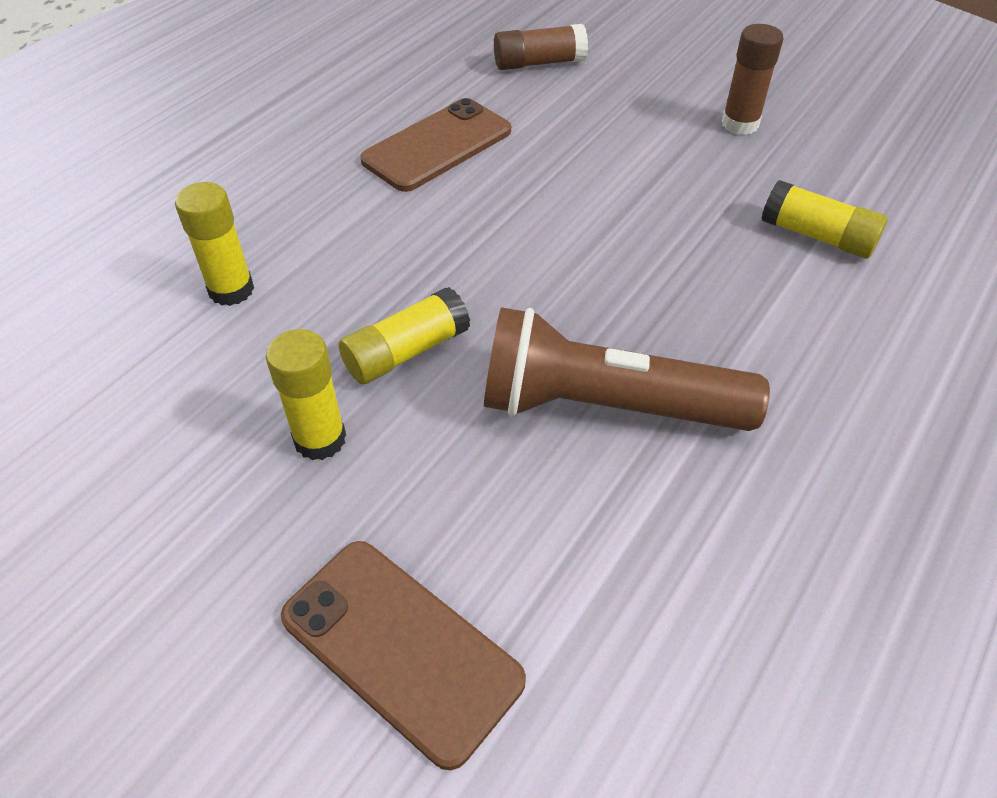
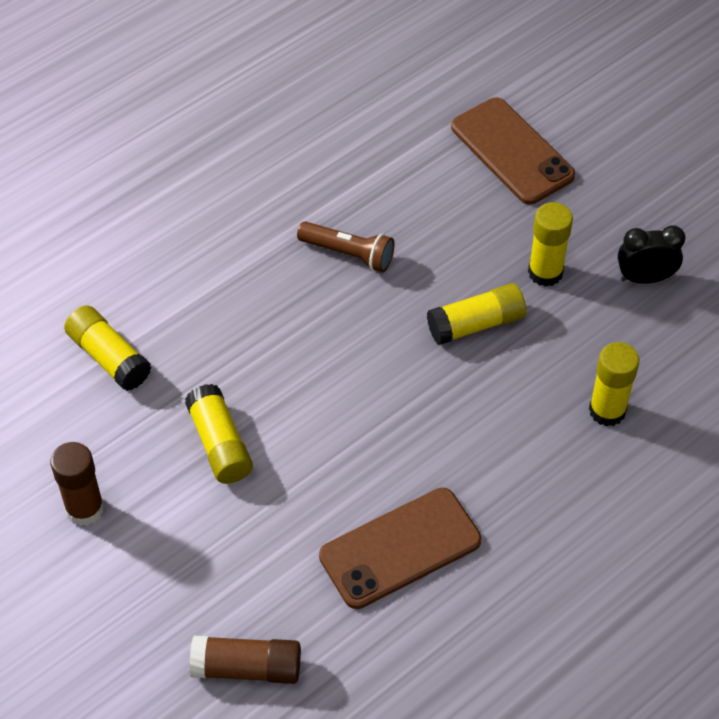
camera: 165 degrees left, 5 degrees up
(169, 462) = (645, 278): none -> black clock
(606, 406) = (348, 254): brown flashlight -> brown flashlight, size x0.52
(649, 187) = (220, 444): none -> yellow glue stick

